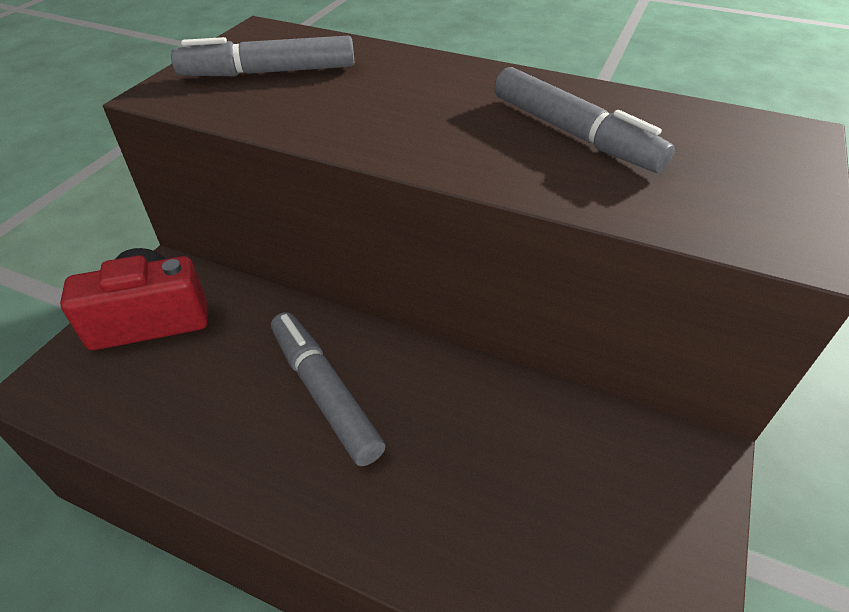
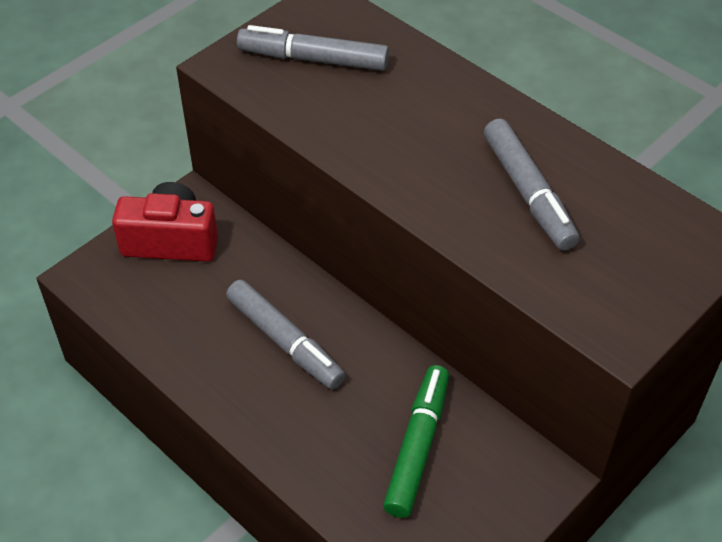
camera: 20 degrees right, 5 degrees up
(324, 393) = (285, 341): grey marker -> grey marker turned 150 degrees clockwise
(536, 470) = (417, 446): none -> green marker

